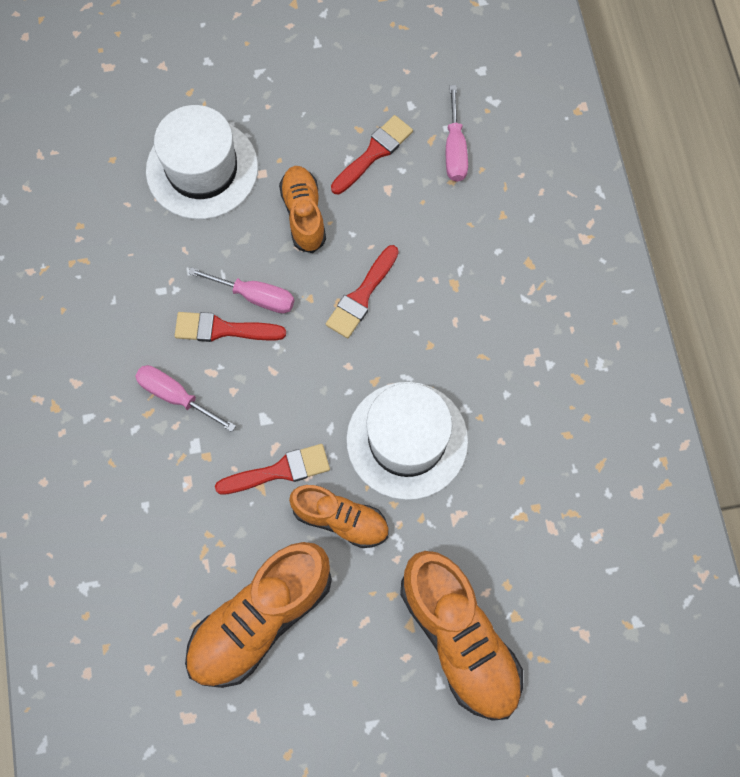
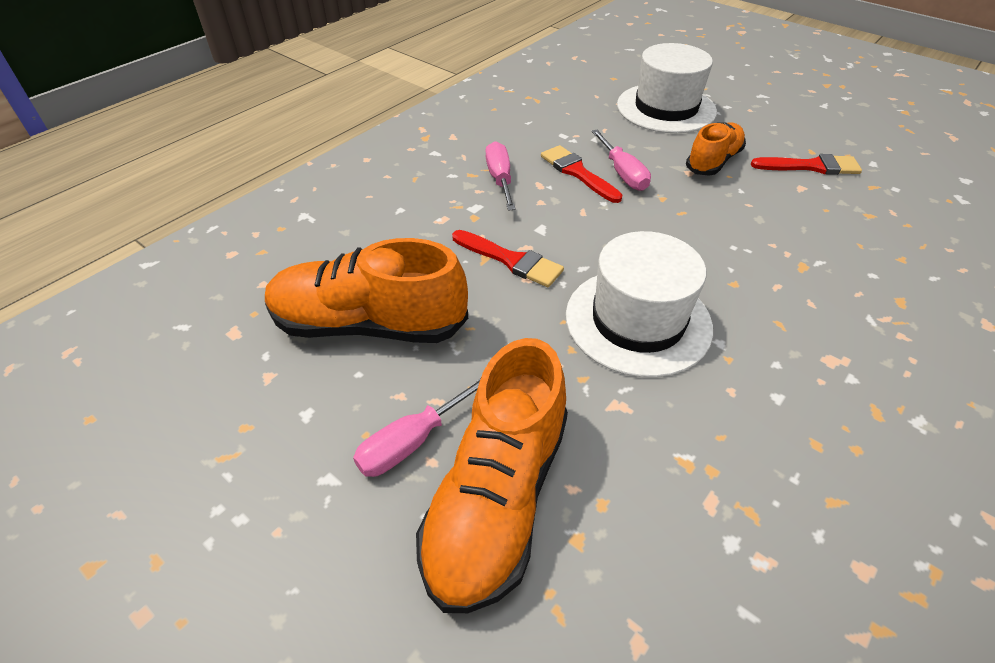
camera: 50 degrees right, 25 degrees down
(341, 519) = (514, 322): orange shoe -> none
(362, 296) = (707, 221): red brush -> none
(455, 149) = (891, 201): pink screwdriver -> pink screwdriver (412, 441)

